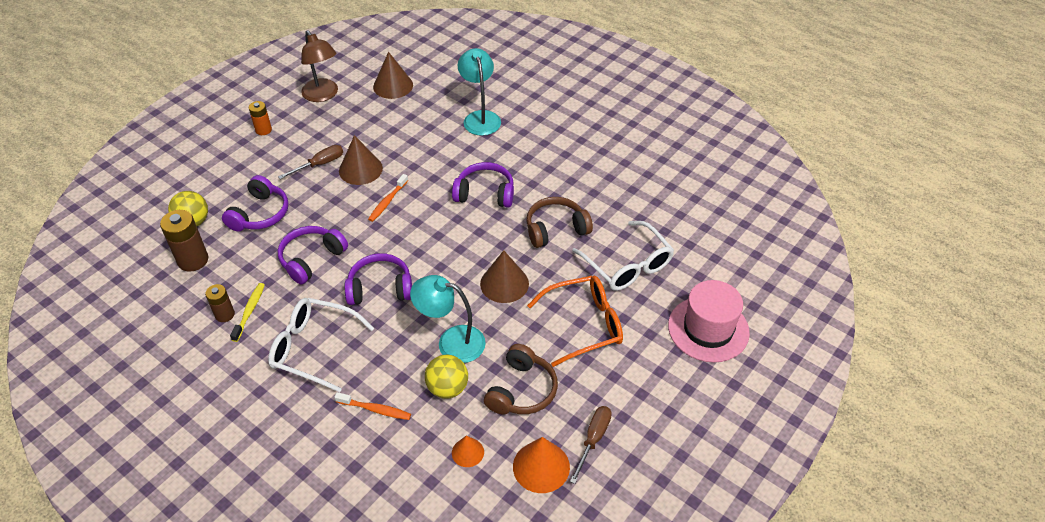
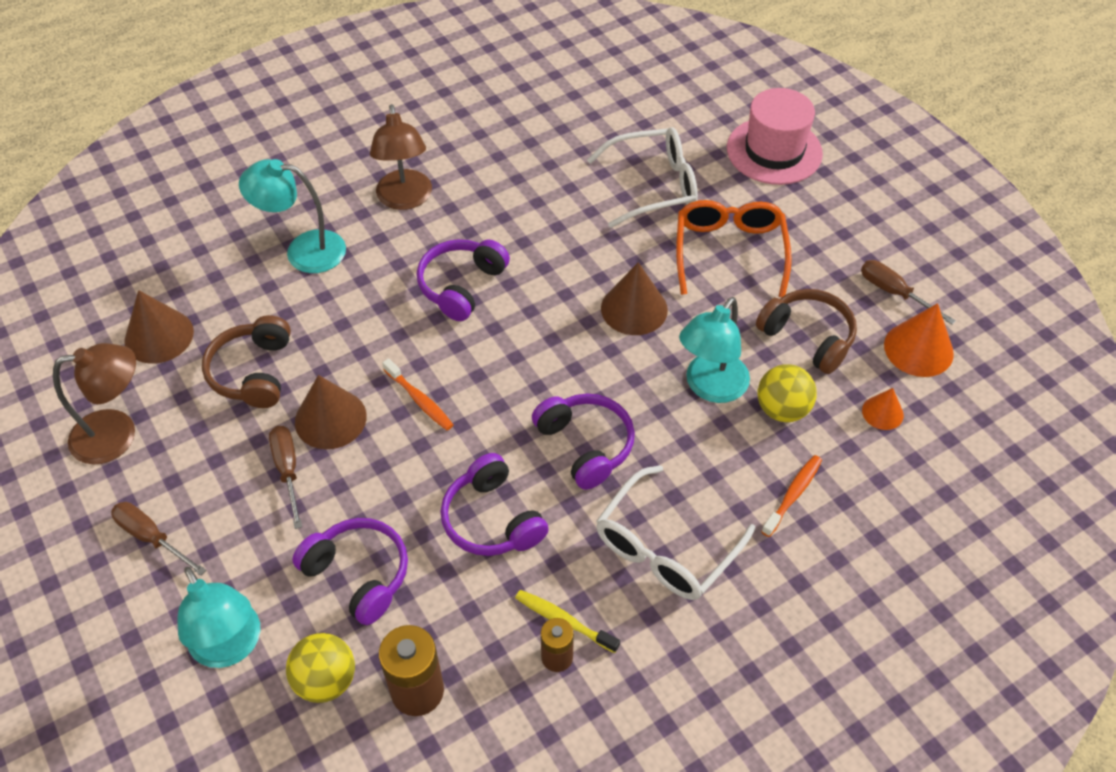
camera: 70 degrees left, 5 degrees up
(206, 180) = (231, 647): none -> turquoise lamp
(263, 130) = (151, 537): orange battery -> brown screwdriver
(380, 288) = (586, 445): purple headphones -> purple headphones turned 135 degrees clockwise
(545, 146) = (405, 199): none -> brown lamp
(556, 229) = (563, 232): brown headphones -> brown headphones (253, 372)

